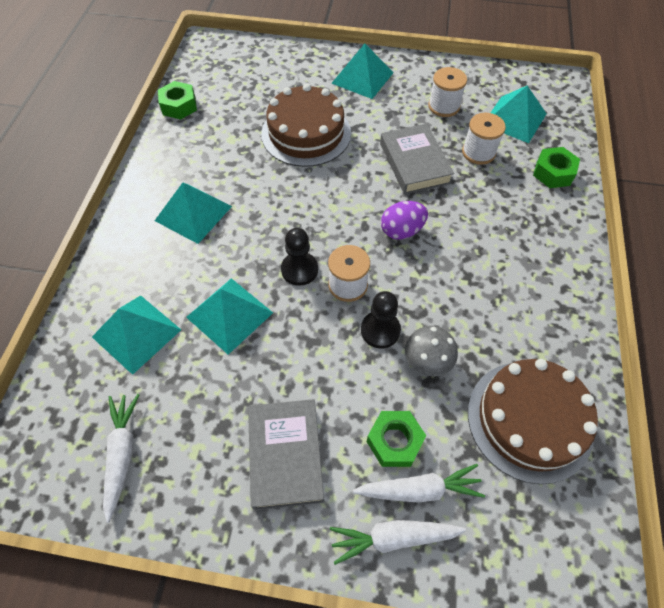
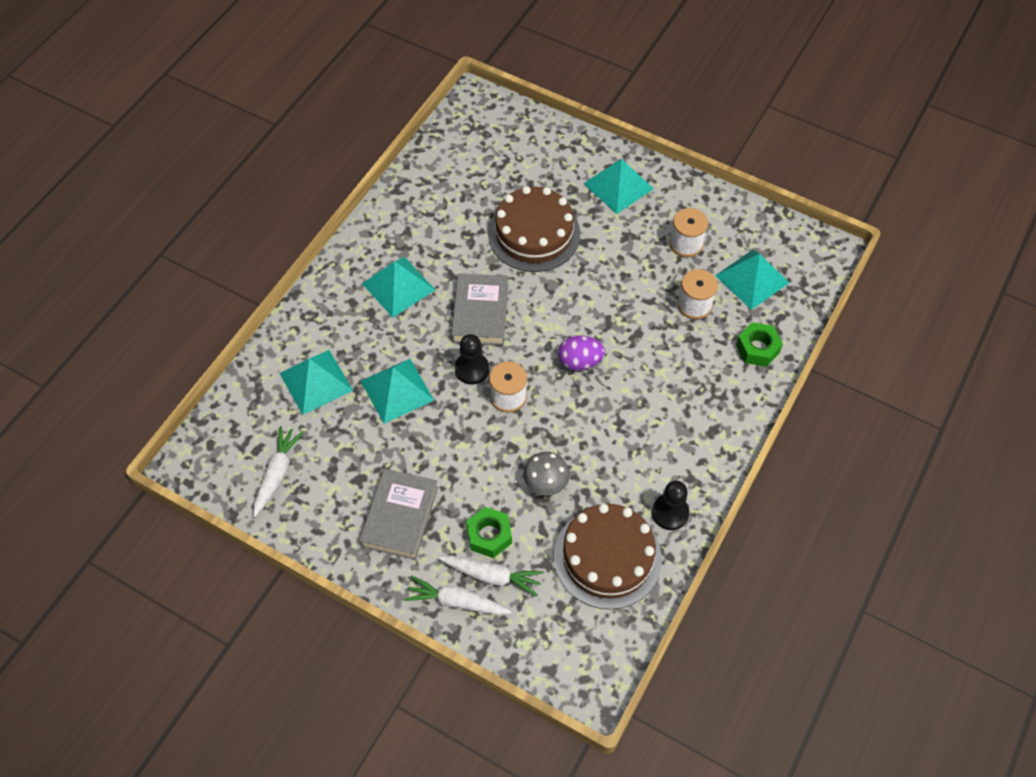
camera: 20 degrees right, 0 degrees up
(179, 106) = (423, 168): green nut -> none
(380, 330) = (518, 445): black pawn -> black pawn (670, 513)
(414, 163) = (625, 297): grey book -> grey book (480, 313)

